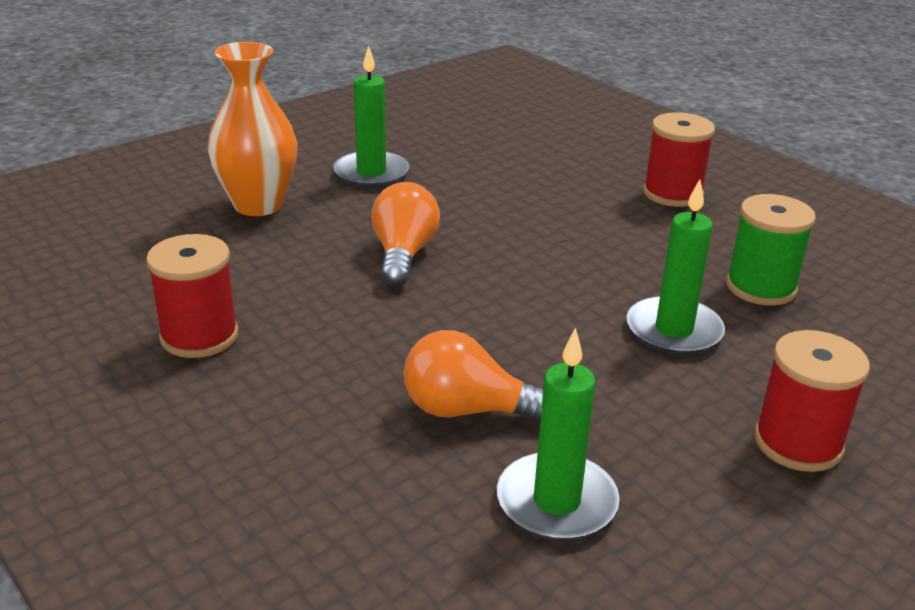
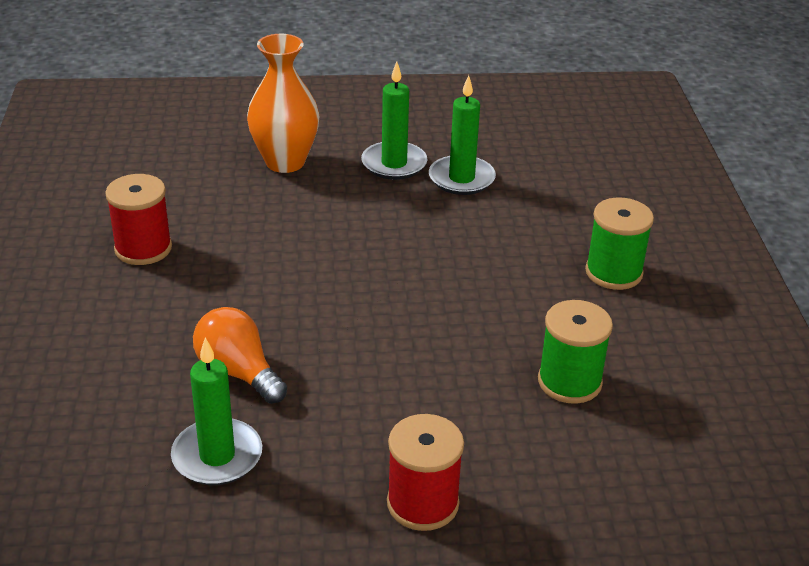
camera: 35 degrees right, 5 degrees up
(403, 254) = (335, 241): orange light bulb -> none
(672, 193) = (613, 272): red spool -> green spool
(673, 330) = (450, 383): green candle -> green candle (461, 178)

